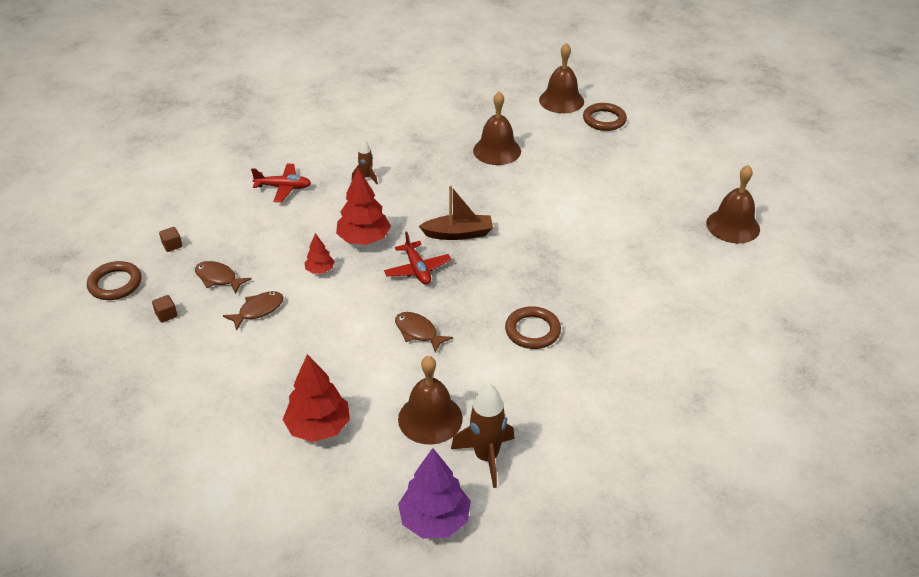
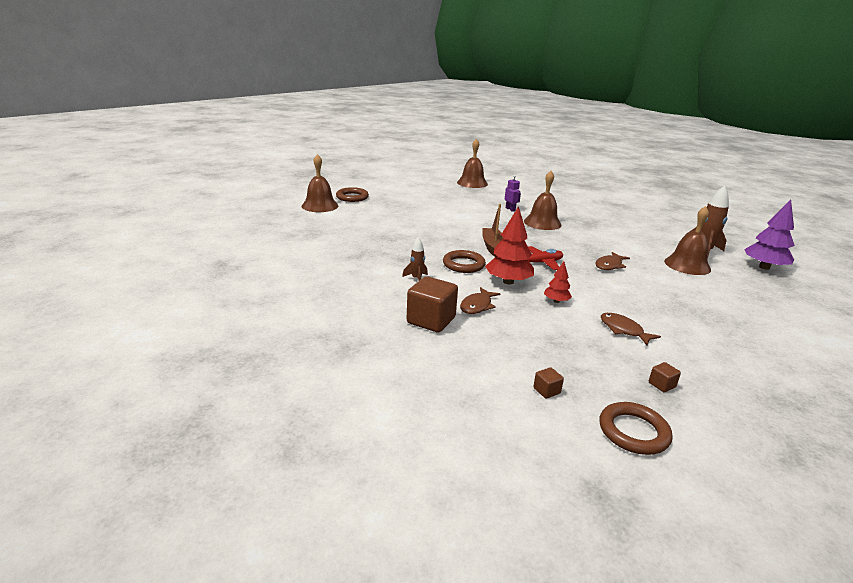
camera: 90 degrees left, 15 degrees down
(218, 278) = (590, 354): brown fish -> brown fish (477, 306)
(283, 187) = (431, 320): red plane -> brown cube
(318, 427) = (730, 302): red tree -> none
(497, 150) = (384, 229): brown bell -> brown bell (542, 223)
(532, 331) = (587, 233): brown ring -> brown ring (463, 264)
(612, 259) = (510, 209): none -> purple robot

